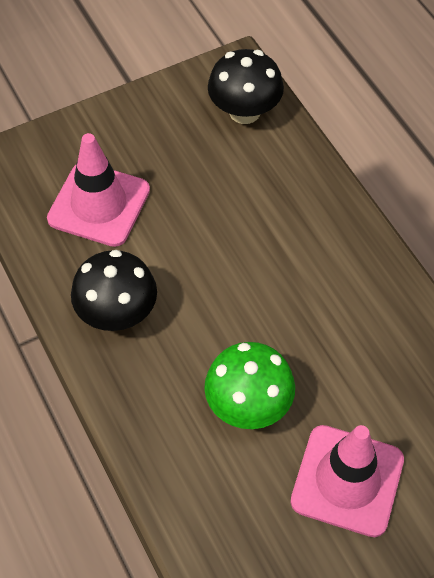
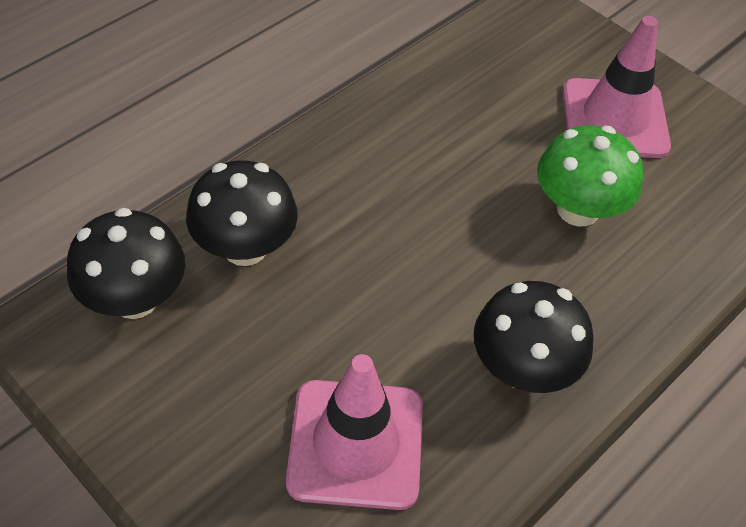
camera: 110 degrees left, 5 degrees down
(271, 175) = (245, 247): none -> black mushroom

